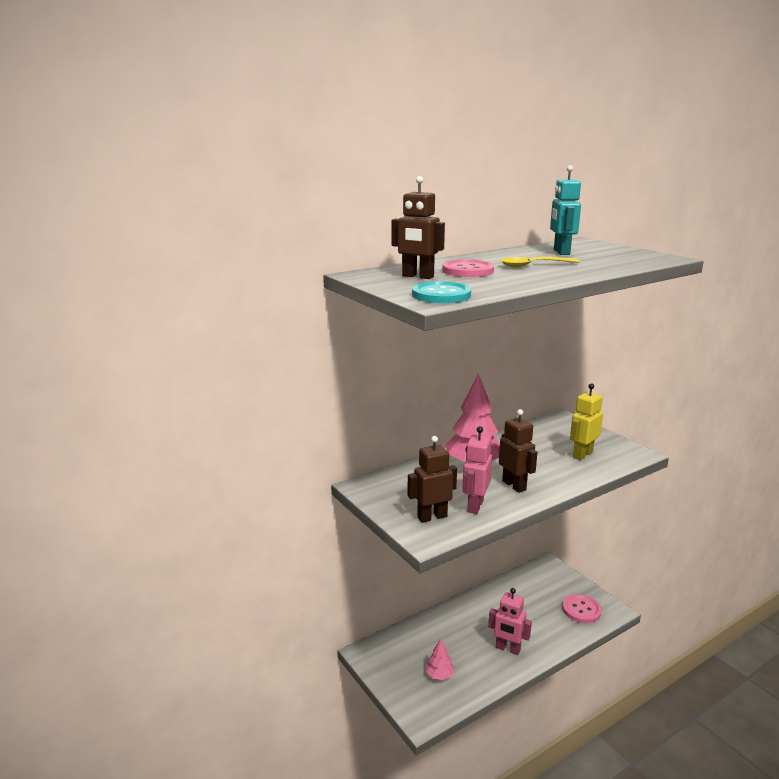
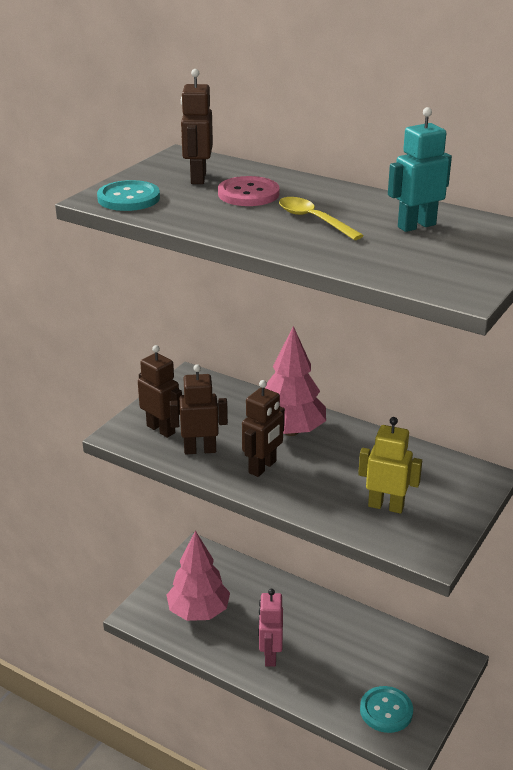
camera: 65 degrees right, 10 degrees up
(439, 675) = (198, 612): pink tree -> pink tree, size x1.99
(475, 506) = (200, 450): pink robot -> brown robot
(581, 610) = (386, 711): pink button -> turquoise button

